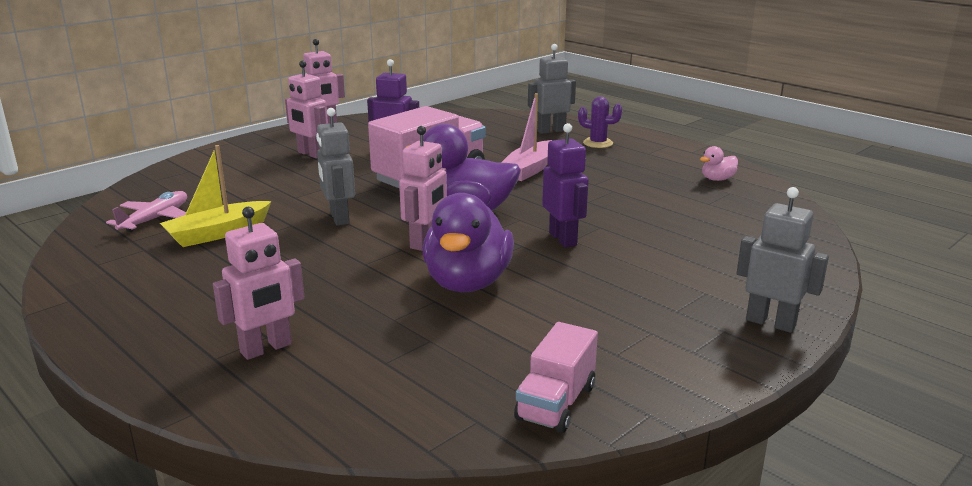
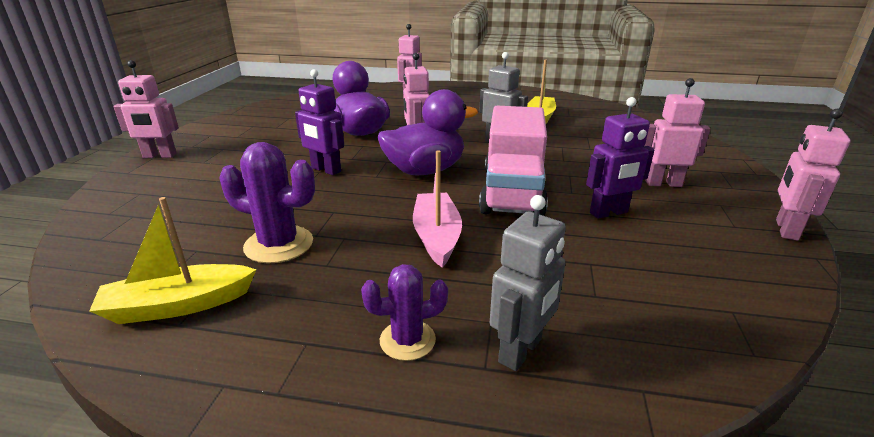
camera: 145 degrees right, 5 degrees up
(155, 219) = (591, 115): pink plane -> none
(556, 403) = (272, 108): pink truck -> none
(644, 191) = (279, 244): none -> purple cactus
(717, 179) = (178, 305): pink duck -> yellow boat
(770, 323) = (159, 156): grey robot -> pink robot

